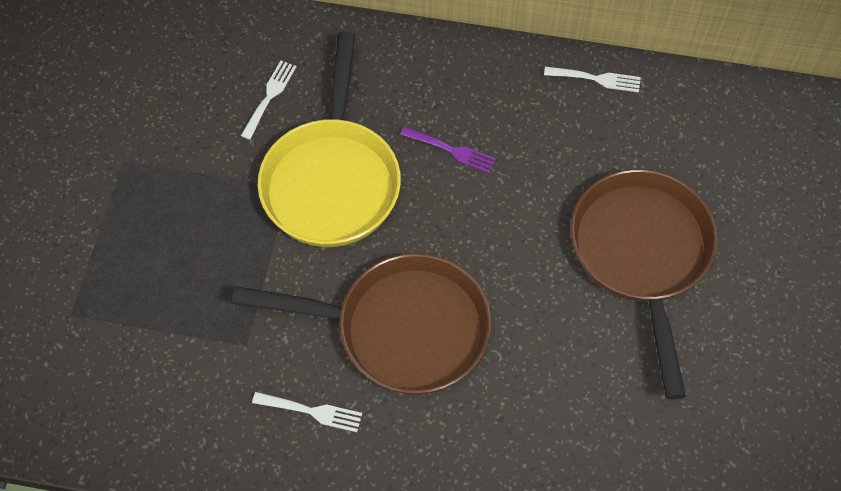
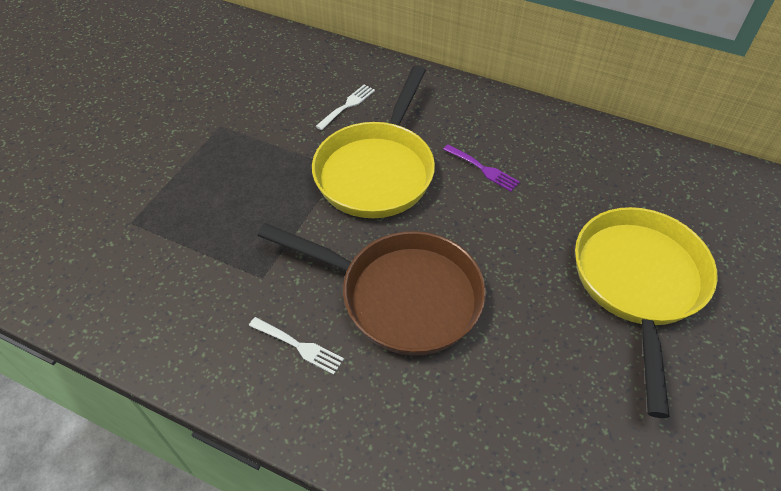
camera: 15 degrees right, 10 degrees down
(596, 79) = (619, 142): white fork -> none
(641, 255) = (638, 283): brown pan -> yellow pan

